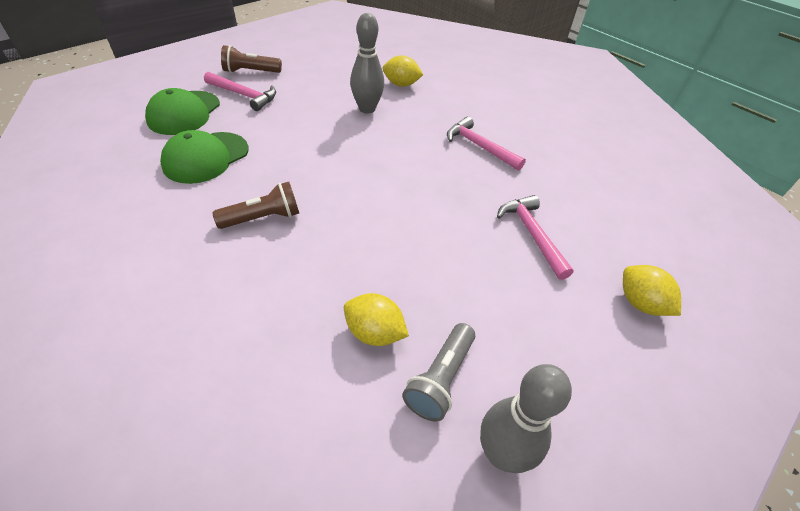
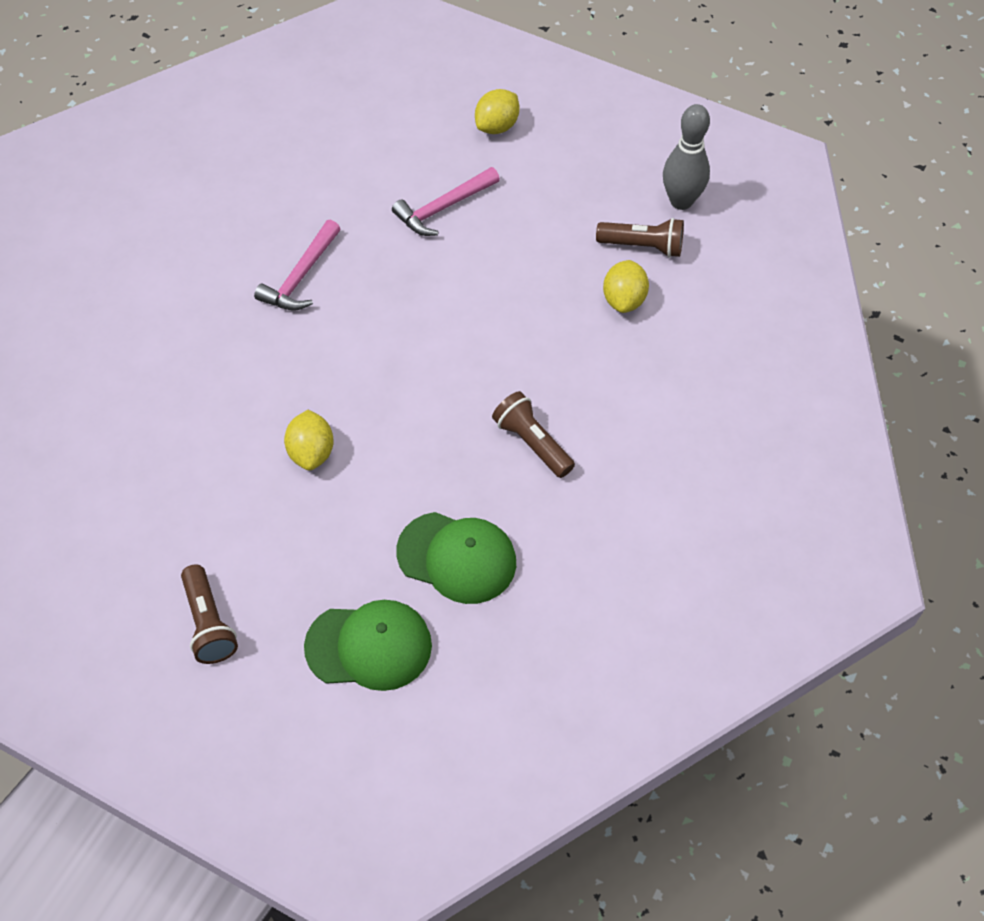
camera: 105 degrees left, 10 degrees up
(244, 95) = (287, 594): pink hammer -> none
(367, 109) = (260, 422): grey bowling pin -> none
(401, 84) = (170, 401): yellow lemon -> yellow lemon (311, 452)
(440, 379) = (643, 246): grey flashlight -> brown flashlight

